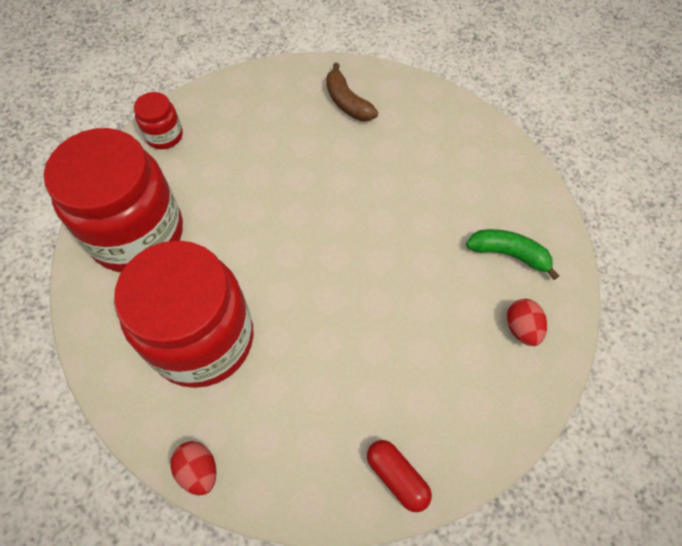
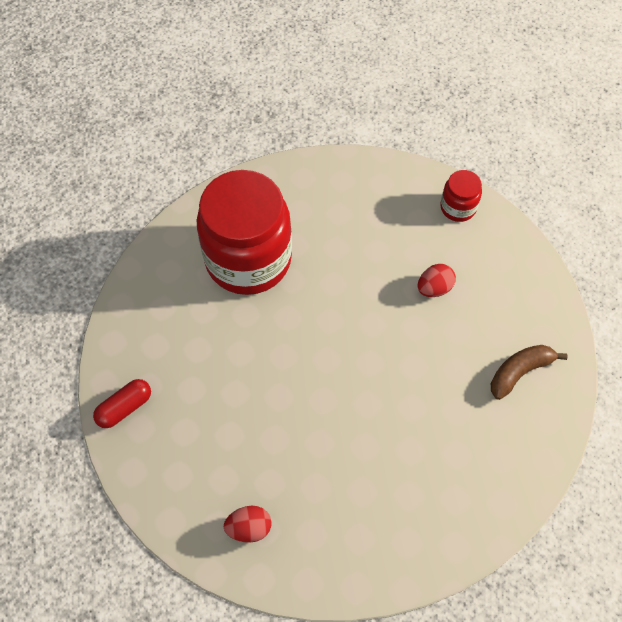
camera: 90 degrees right, 0 degrees up
(137, 234) = (348, 200): red jar -> none
(199, 470) = (143, 267): red egg -> red egg (434, 288)
(509, 254) = (331, 526): green banana -> none

